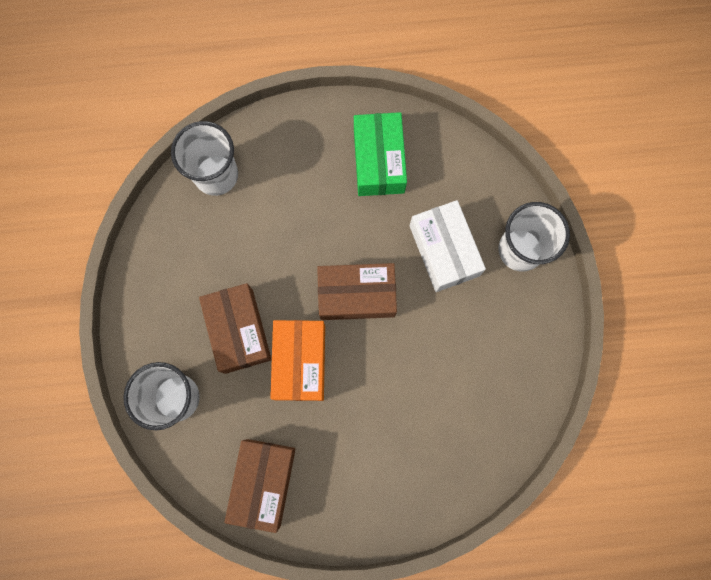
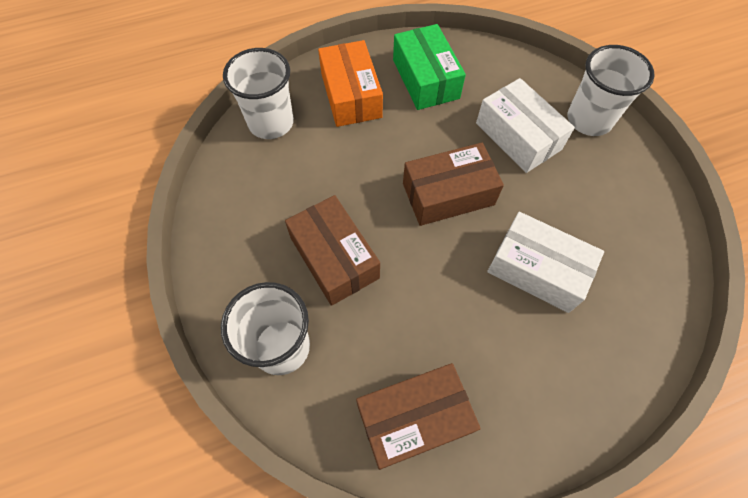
camera: 15 degrees left, 15 degrees down
(263, 482) = (414, 418): brown box -> brown box turned 75 degrees clockwise
(300, 362) = (412, 273): orange box -> orange box (351, 95)
(407, 388) = (537, 270): none -> white box

